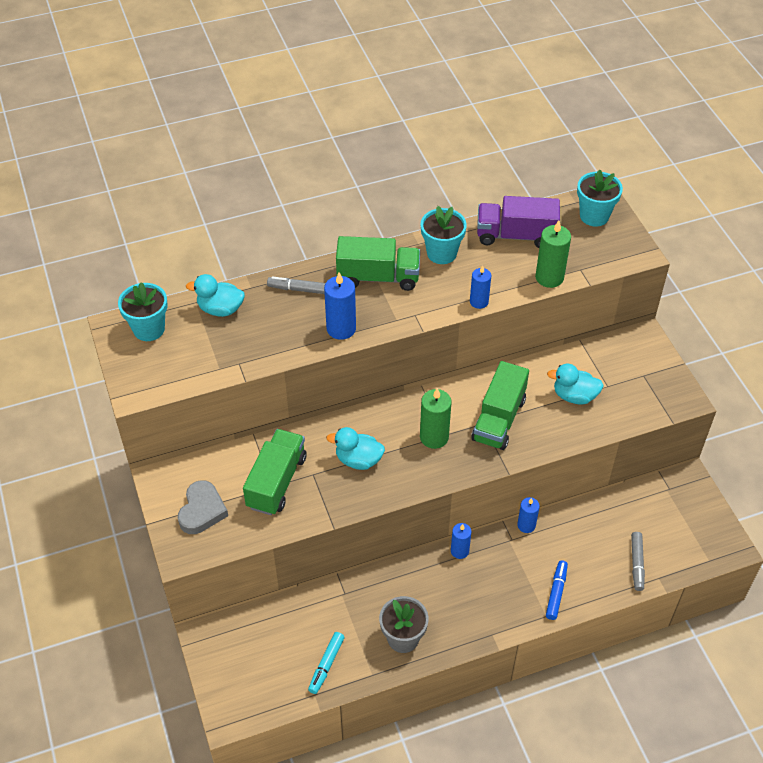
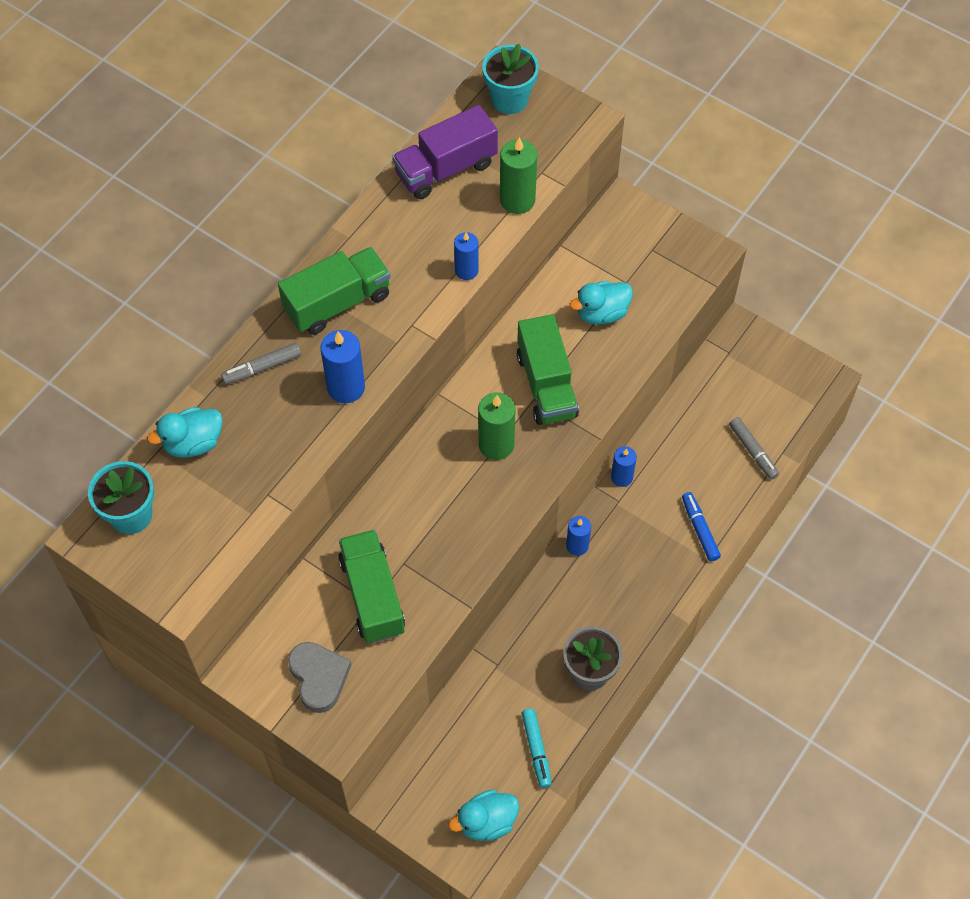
camera: 35 degrees left, 10 degrees up
(358, 460) = (438, 518): turquoise duck -> turquoise duck (486, 822)
(441, 253) = (383, 234): turquoise flower pot -> none

